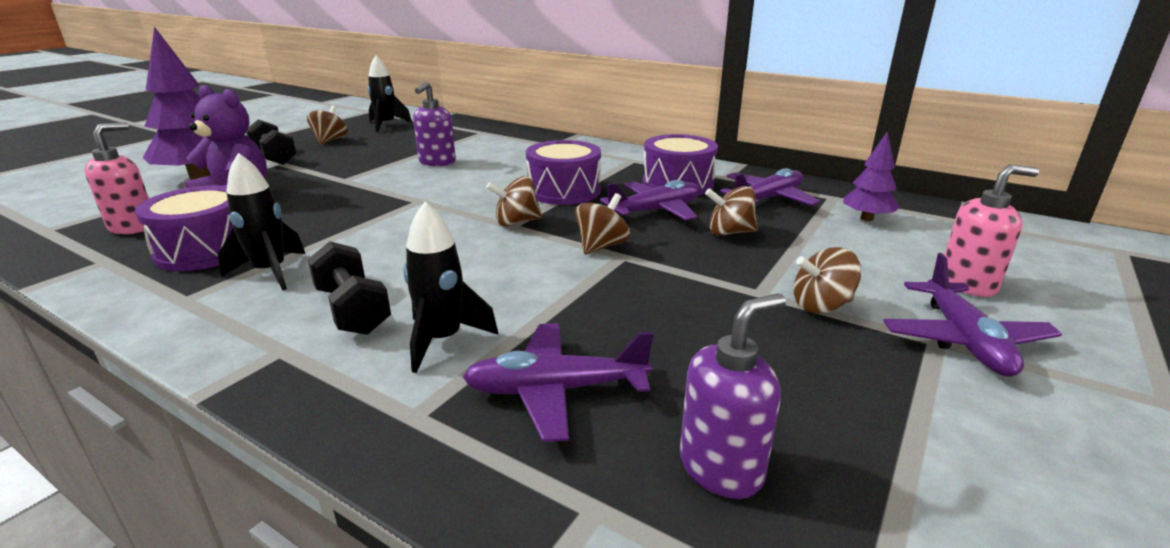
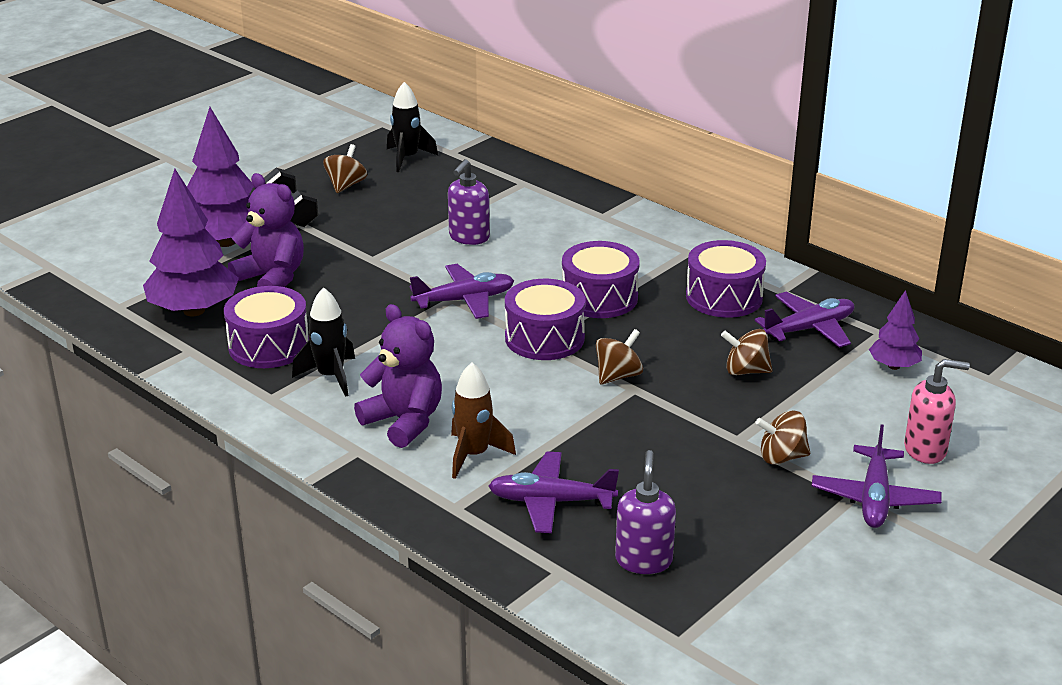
camera: 10 degrees right, 5 degrees up
(133, 227) = (194, 310): pink soap dispenser -> purple tree
(353, 310) = (404, 421): black dumbbell -> purple teddy bear
(443, 340) = (474, 455): black rocket -> brown rocket
(516, 222) = (544, 338): brown spinning top -> purple drum
(655, 211) = (685, 335): purple plane -> purple plane (464, 300)
(721, 467) = (643, 560): purple soap dispenser -> purple soap dispenser turned 60 degrees counterclockwise

